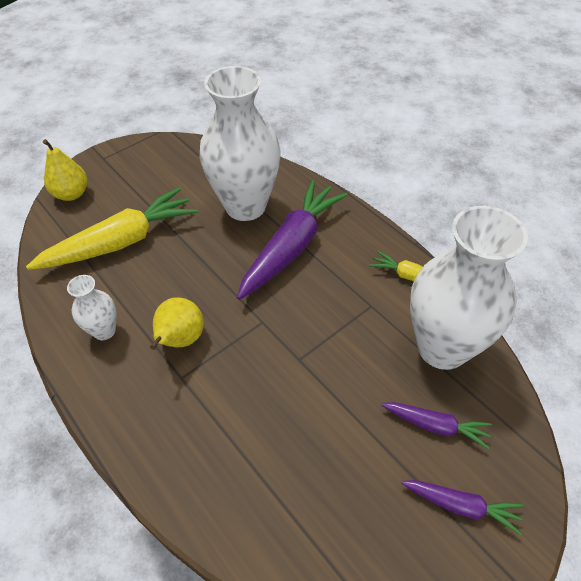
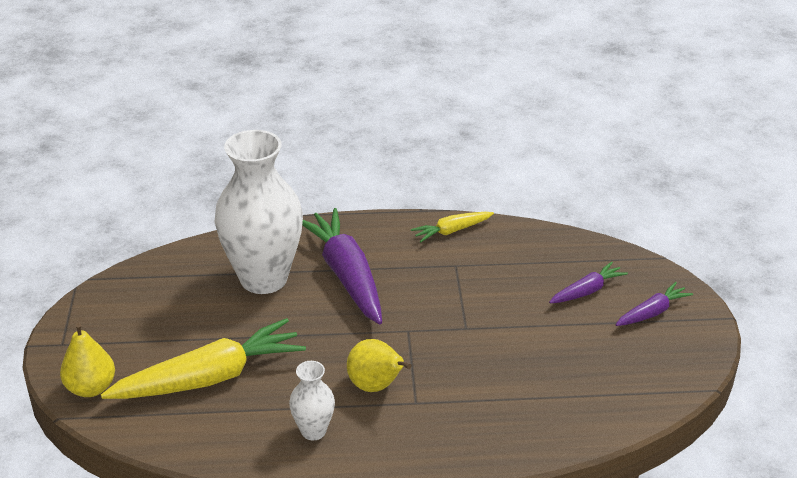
camera: 55 degrees left, 15 degrees down
(121, 241) = (210, 377): yellow carrot -> yellow carrot turned 60 degrees clockwise
(442, 347) = (529, 252): white vase -> none

